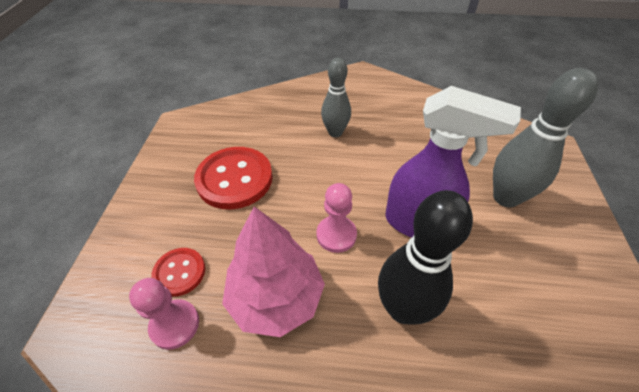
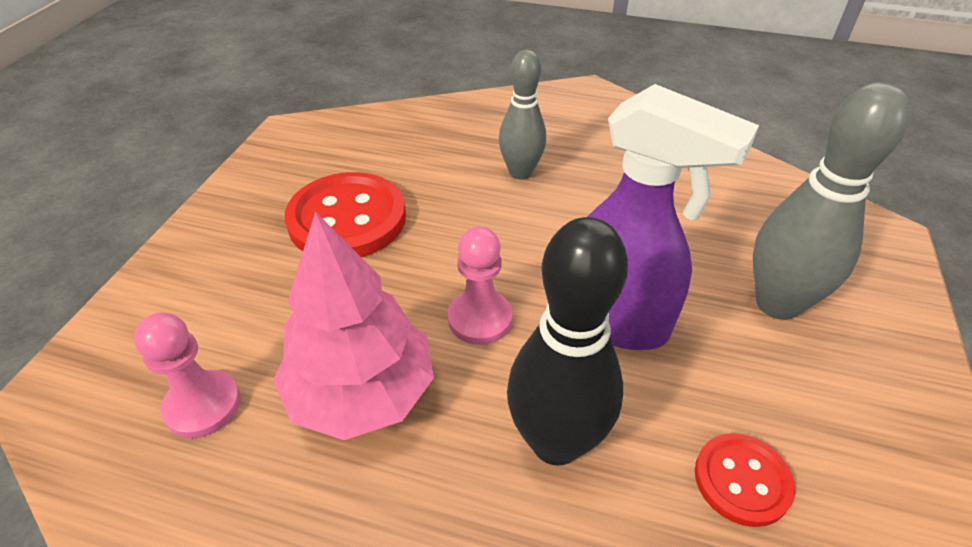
camera: 10 degrees right, 5 degrees down
(179, 272) = (230, 335): red button -> red button (742, 480)

